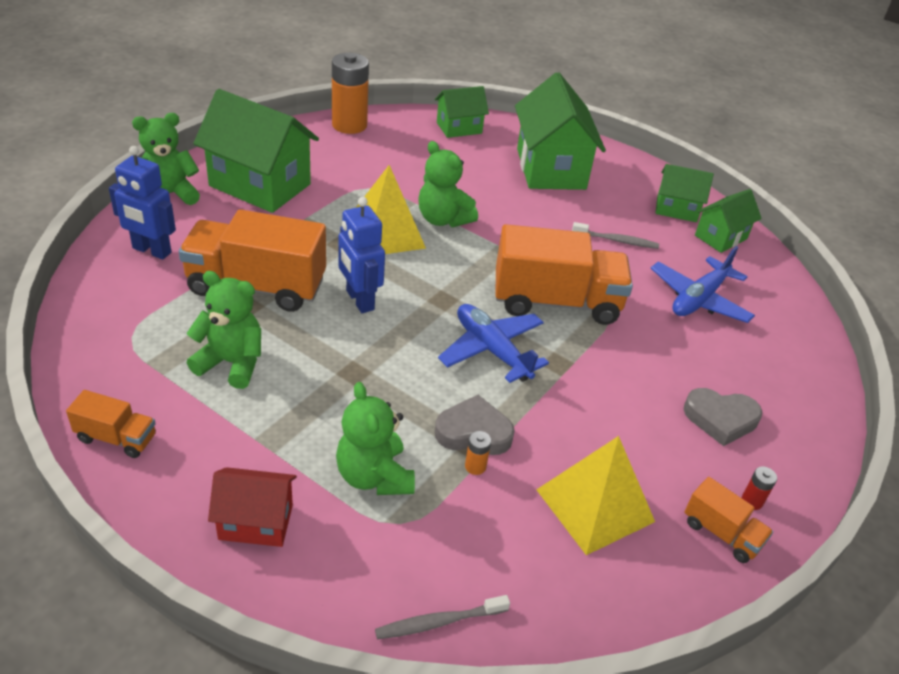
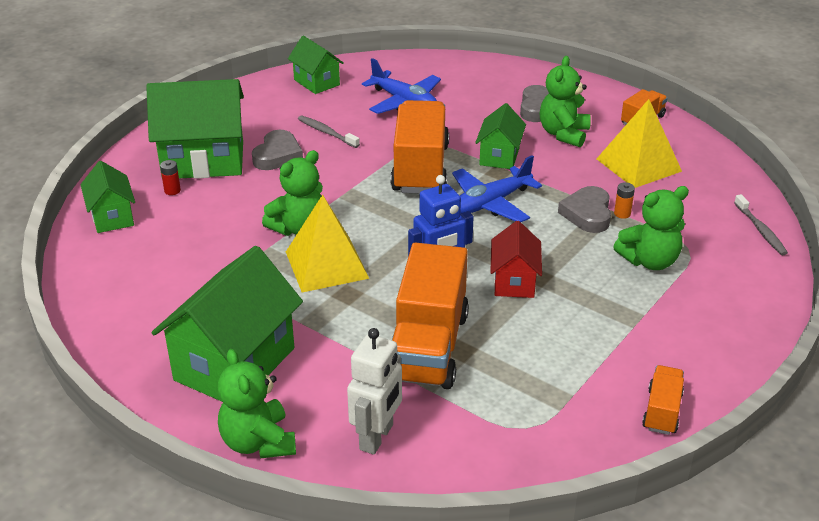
camera: 85 degrees left, 5 degrees down
(151, 251) = (377, 437): blue robot -> white robot
(231, 363) = (546, 351): green teddy bear -> green teddy bear (563, 134)
(256, 522) = (717, 317): red house -> red house (514, 281)
(349, 125) = (95, 300): orange battery -> none
(566, 209) = (277, 155): none -> grey heart
(616, 240) = (326, 132): grey toothbrush -> grey toothbrush turned 60 degrees counterclockwise
(676, 209) = (274, 98): green house -> green house (499, 156)
(752, 501) = (611, 106): red battery -> red battery (172, 191)

